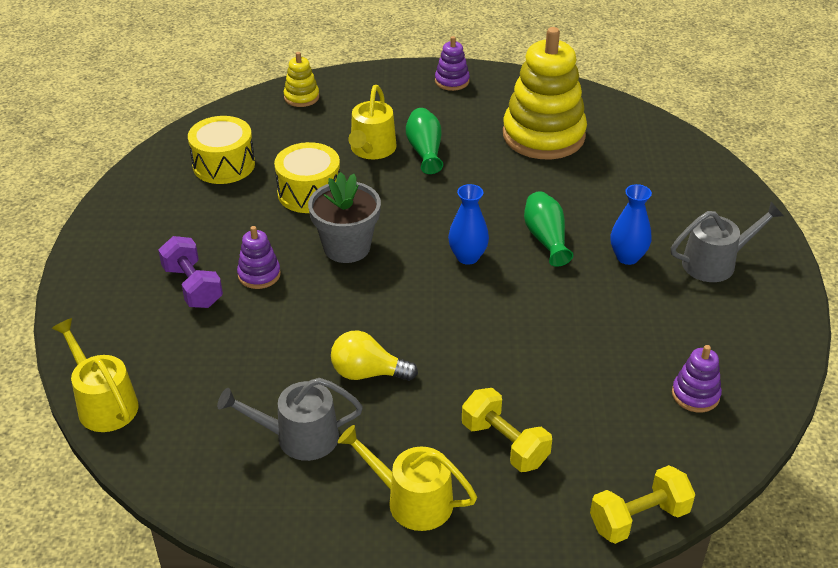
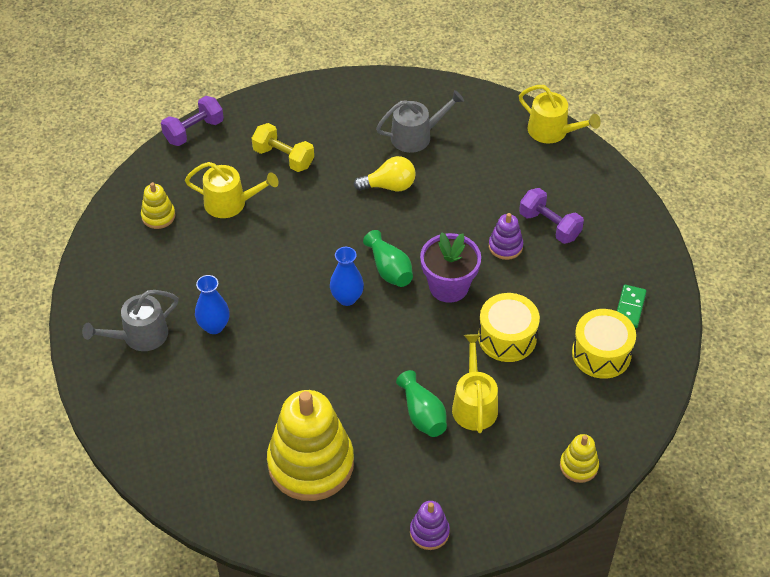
camera: 165 degrees right, 10 degrees up
(165, 195) = (629, 308): none -> green domino
(347, 247) = (449, 286): grey flower pot -> purple flower pot
(412, 500) = (332, 114): yellow watering can -> yellow watering can (230, 203)
(546, 239) = (285, 331): green vase -> green vase (389, 269)
(639, 518) = (194, 131): yellow dumbbell -> purple dumbbell
(695, 395) = (158, 216): purple stacking toy -> yellow stacking toy

